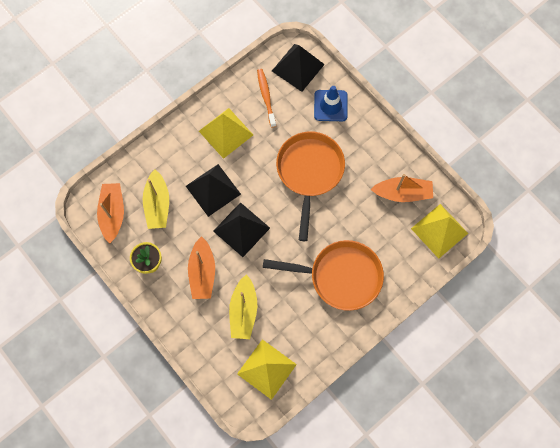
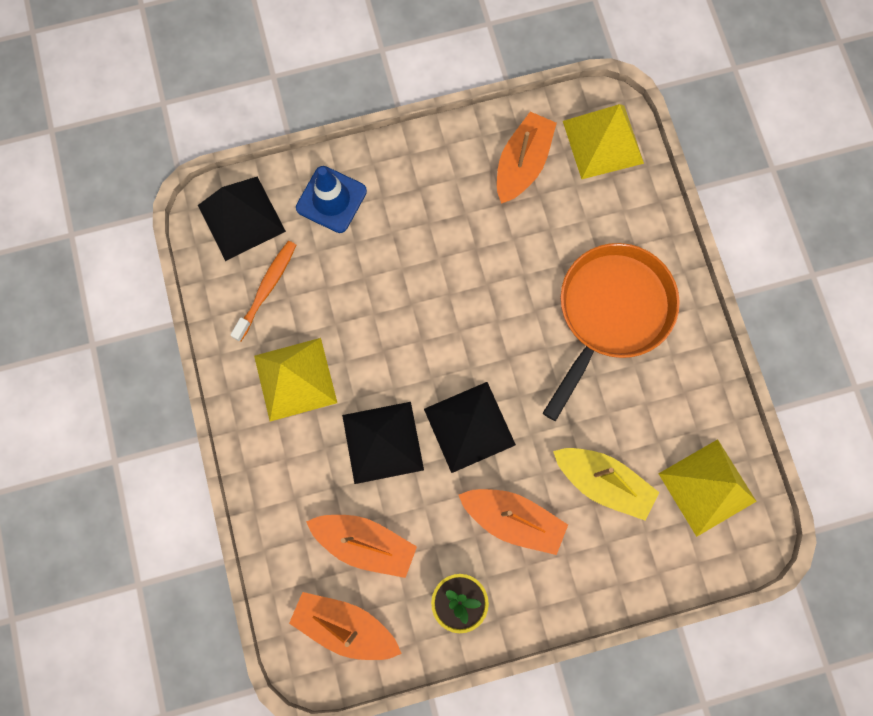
camera: 65 degrees left, 5 degrees up
(157, 204) = (365, 543): yellow boat -> orange boat
(266, 97) = (266, 289): orange toothbrush -> orange toothbrush turned 105 degrees clockwise
(309, 172) = (425, 281): orange pan -> none

